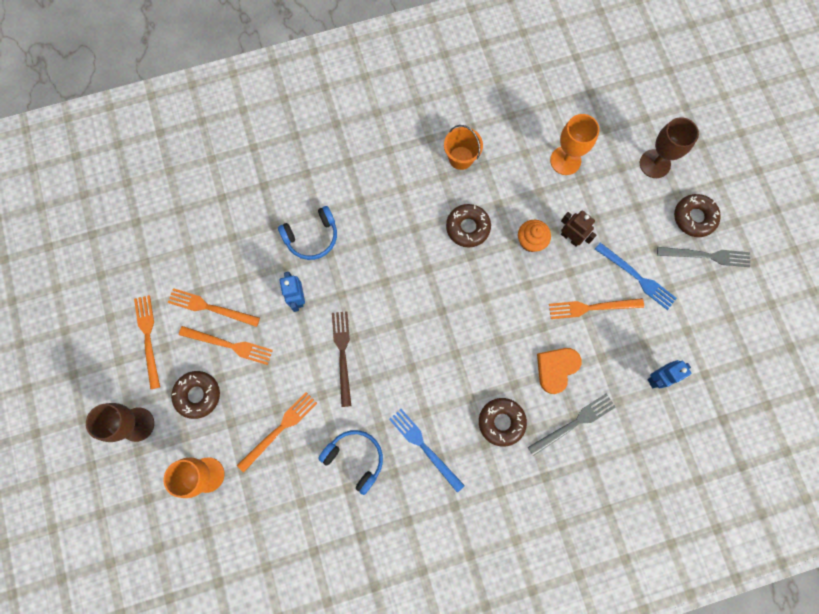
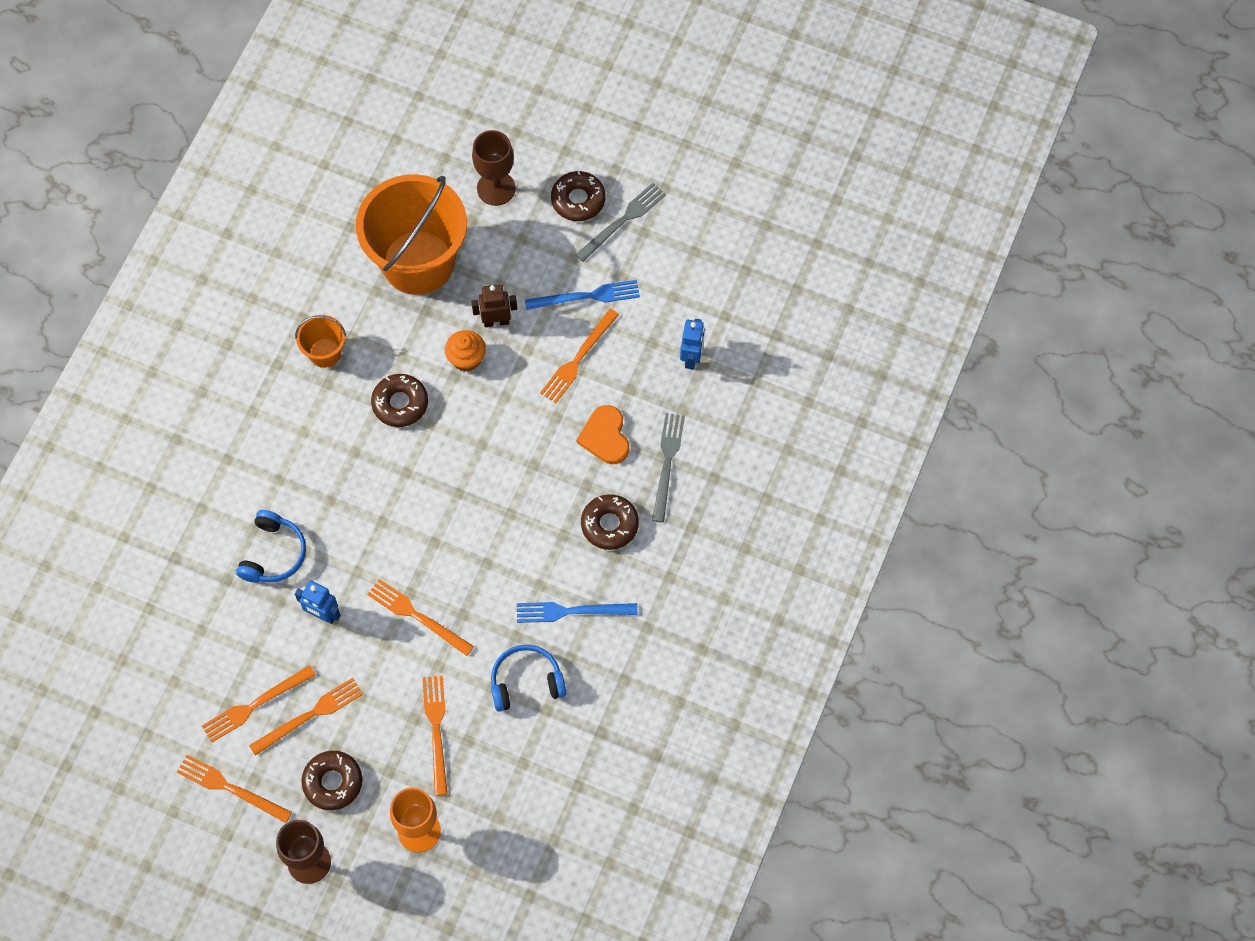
camera: 50 degrees left, 10 degrees down
(342, 354) = (417, 616): brown fork -> orange fork
(565, 160) = (418, 262): orange goblet -> orange bucket

